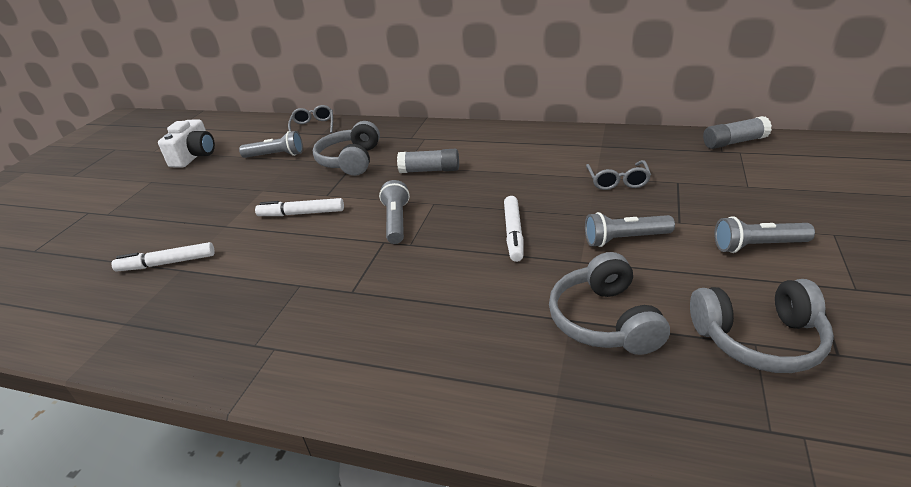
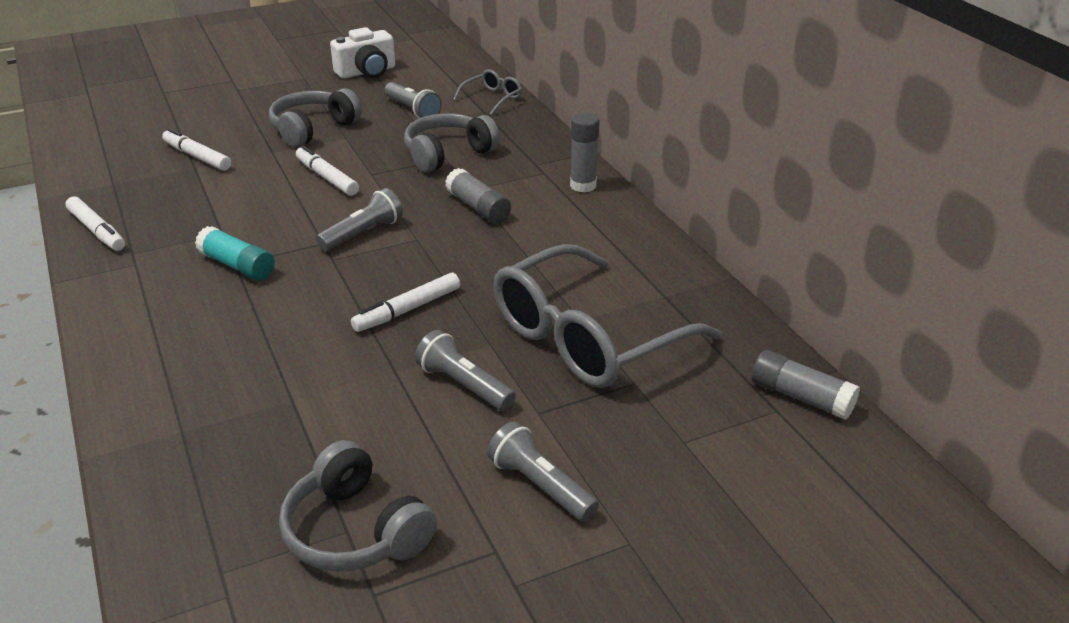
camera: 45 degrees right, 0 degrees up
(185, 357) = (97, 231): none -> white marker
(357, 291) = (237, 266): none -> turquoise glue stick
(457, 132) = (583, 185): none -> grey glue stick
(604, 320) = (307, 421): grey headphones -> grey headphones (313, 129)
(617, 181) = (587, 338): grey glasses -> grey glasses, size x2.33

